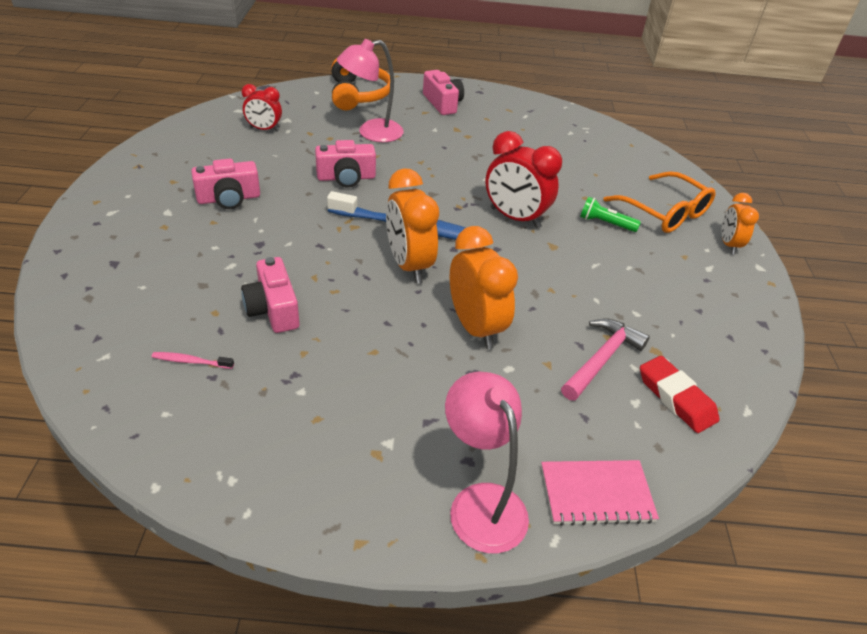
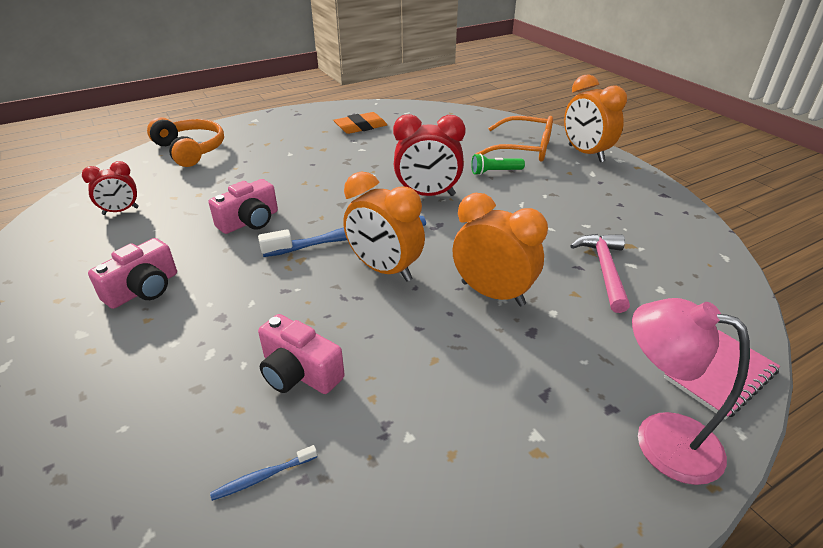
camera: 30 degrees left, 5 degrees down
(191, 361) = (263, 477): pink toothbrush -> blue toothbrush
(371, 133) = (235, 176): pink lamp -> none
(442, 103) = (275, 132): pink camera -> none
(524, 127) = (361, 127): none -> orange eraser
(676, 398) = (679, 272): red eraser -> none
(728, 245) = (585, 153): orange clock -> orange clock, size x1.68

